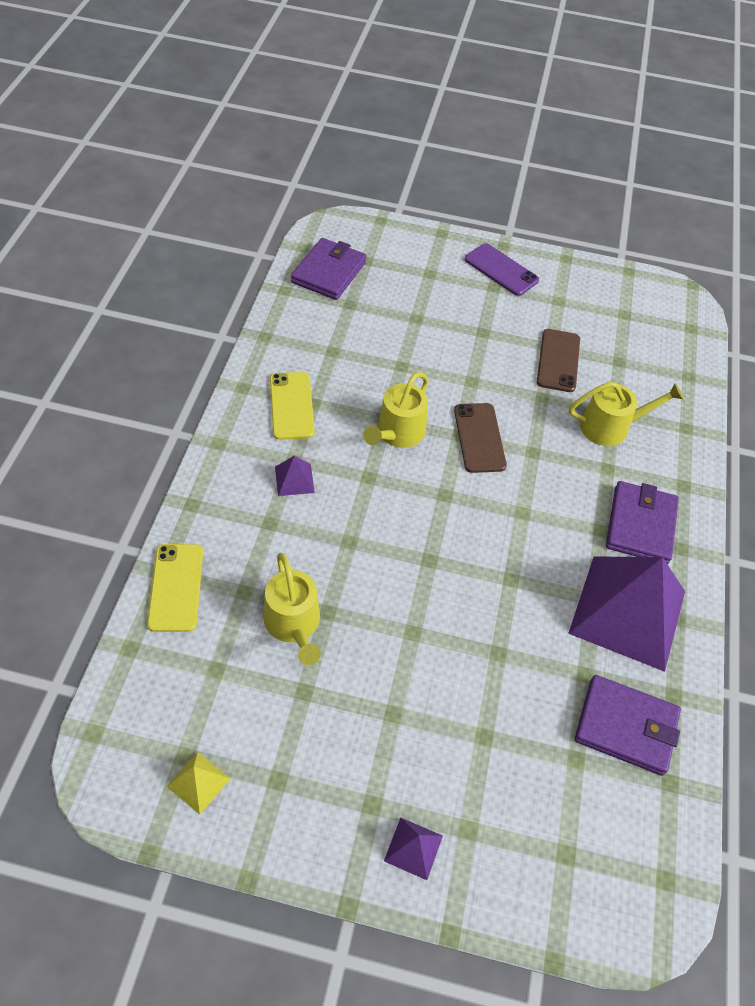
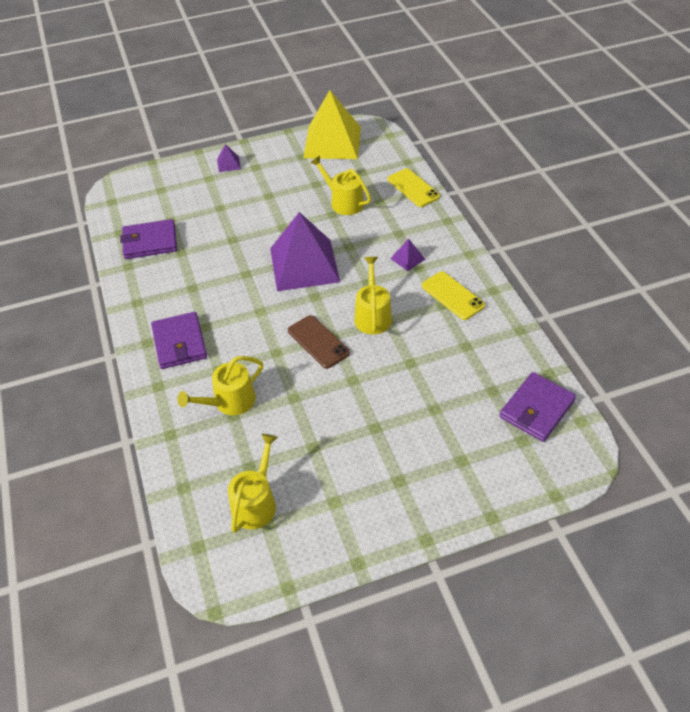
camera: 155 degrees right, 5 degrees down
(198, 782) = (332, 142): yellow pyramid -> yellow pyramid, size x2.50
(328, 272) = (537, 409): purple wallet -> purple wallet turned 45 degrees clockwise
(501, 270) = (406, 505): purple phone -> none
(558, 360) = (299, 436): brown phone -> none
(627, 332) = (256, 503): none -> yellow watering can
(628, 611) = (169, 291): purple pyramid -> purple pyramid (304, 265)

